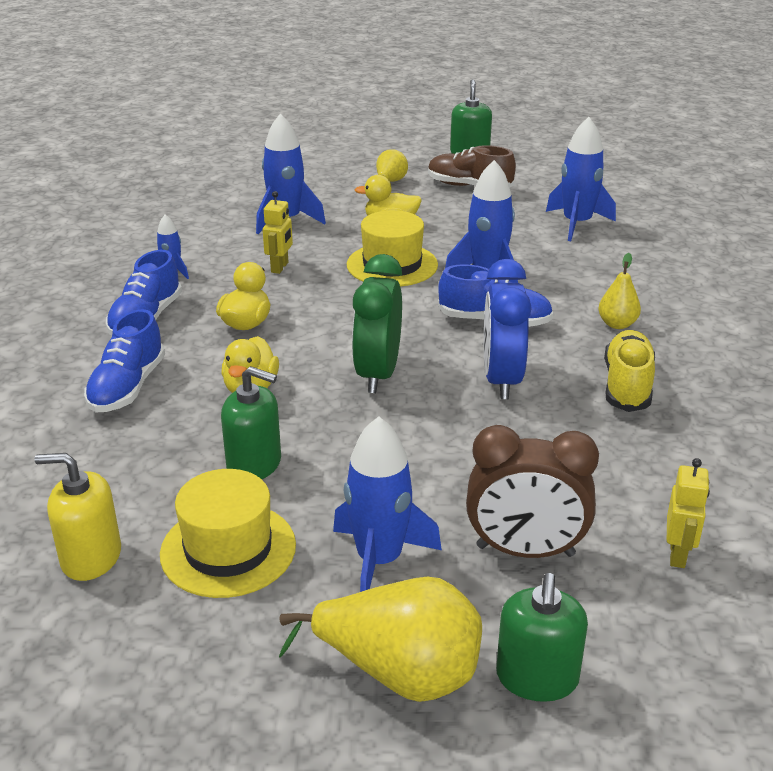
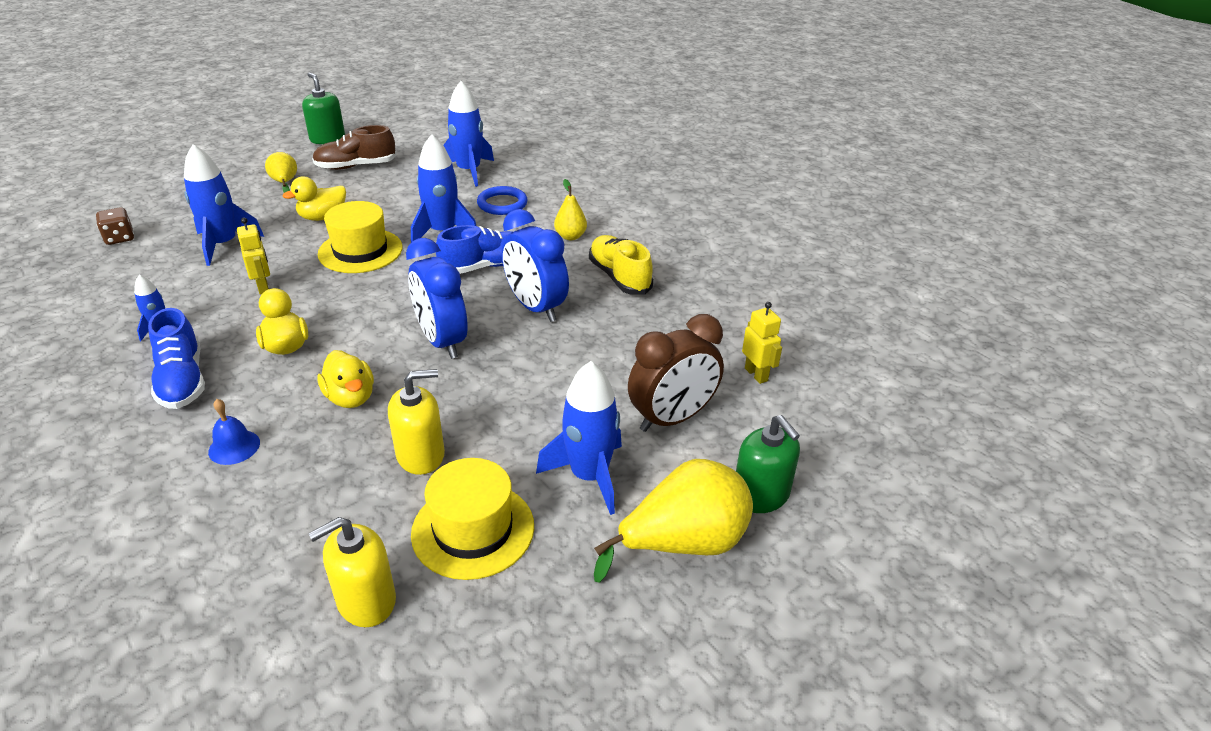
camera: 40 degrees left, 5 degrees up
(127, 387) = (234, 447): blue shoe -> blue bell
(216, 189) = (119, 238): none -> brown dice
(254, 464) = (421, 455): green soap dispenser -> yellow soap dispenser
(378, 374) = (442, 341): green clock -> blue clock
(577, 267) = (502, 204): none -> blue ring

